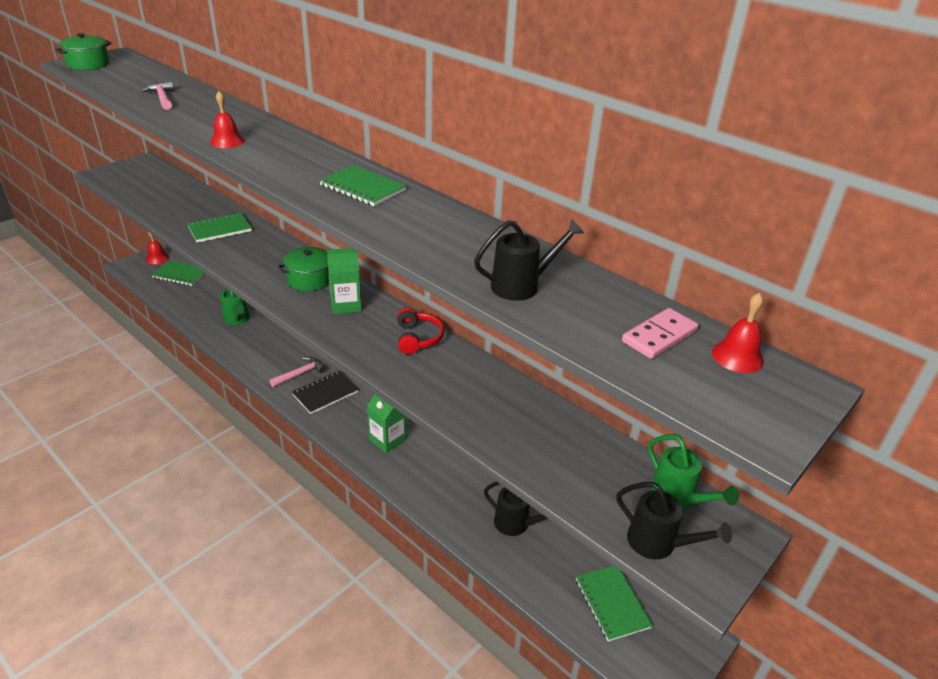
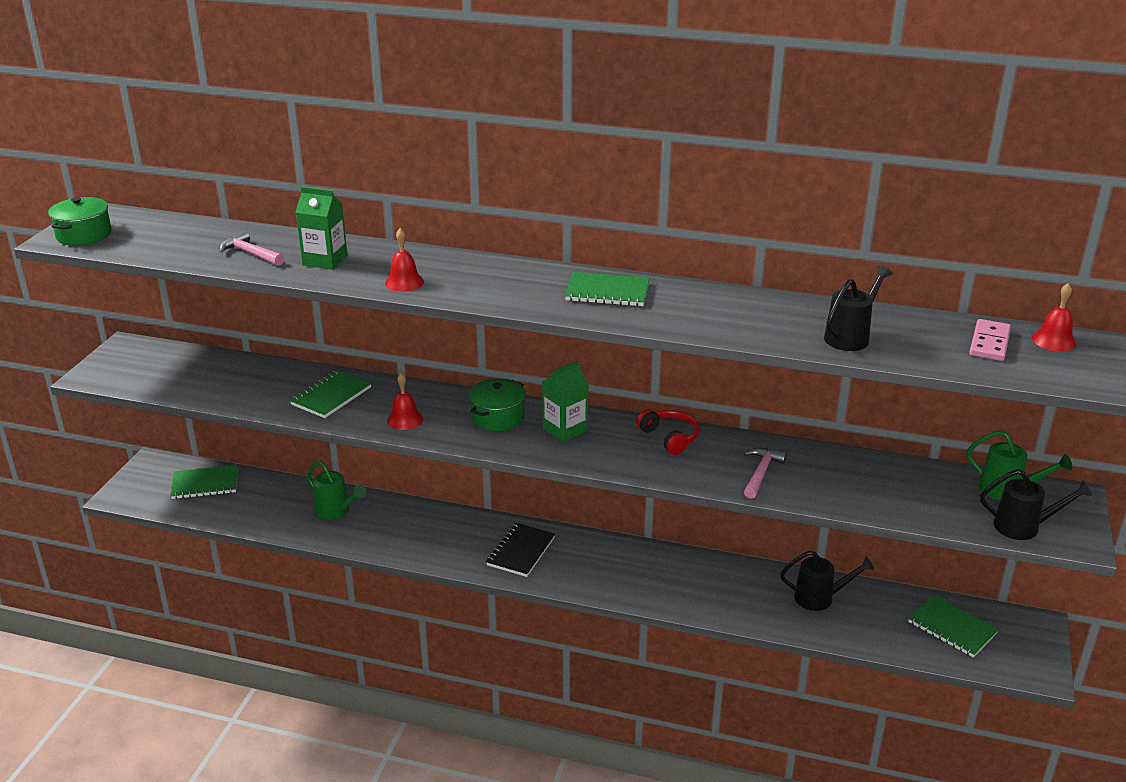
camera: 25 degrees left, 5 degrees down
(157, 258) = (150, 475): red bell -> red bell (405, 419)
(300, 374) = (473, 542): pink hammer -> pink hammer (761, 473)
(387, 440) = (630, 571): green carton -> green carton (325, 260)

